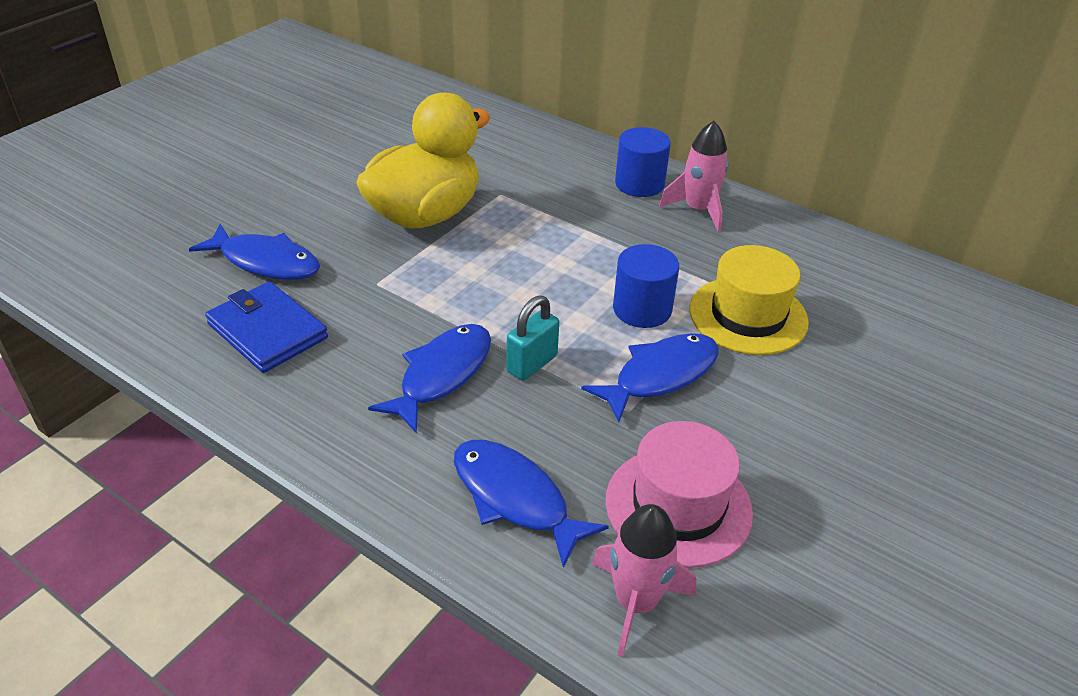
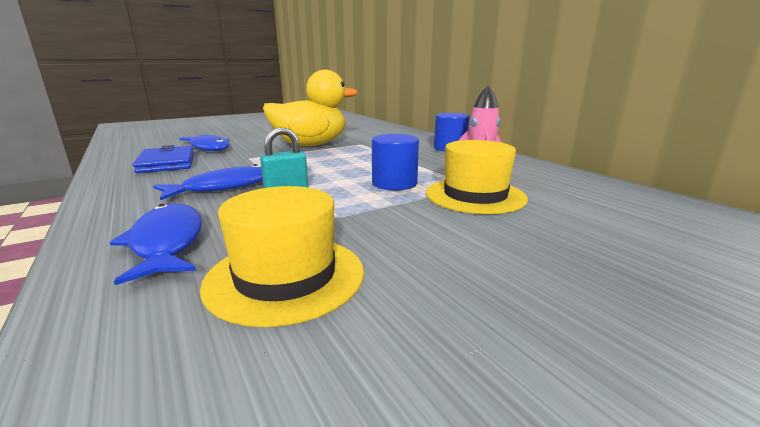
camera: 25 degrees right, 20 degrees down
(635, 602) = (137, 335): pink rocket -> none
(660, 375) = (370, 209): blue fish -> none
(678, 506) = (285, 276): pink hat -> yellow hat

